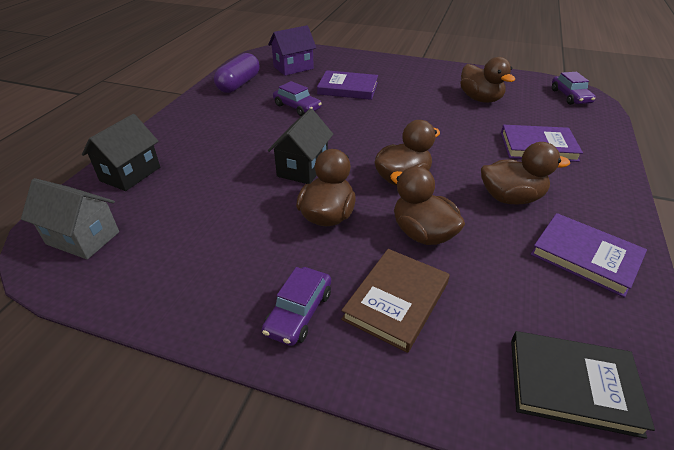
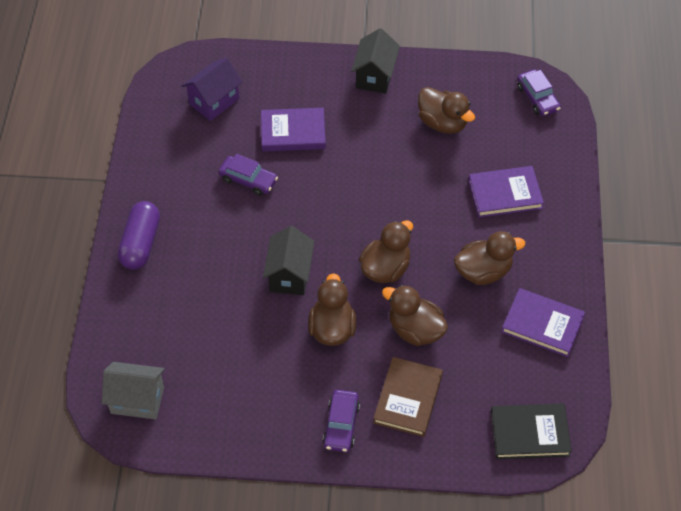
camera: 15 degrees left, 15 degrees up
(130, 174) = (129, 319): black house -> black house (375, 76)
(239, 84) = (164, 150): purple capsule -> purple capsule (141, 243)

